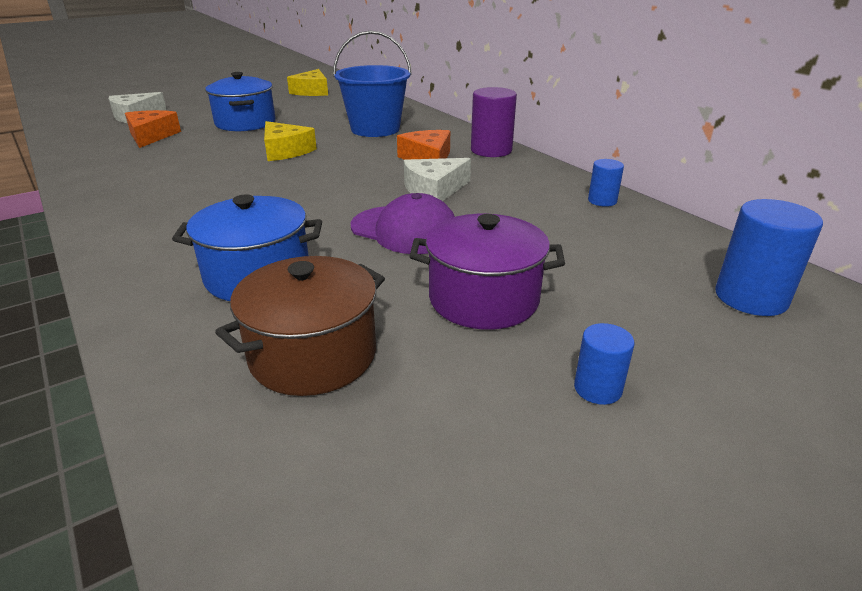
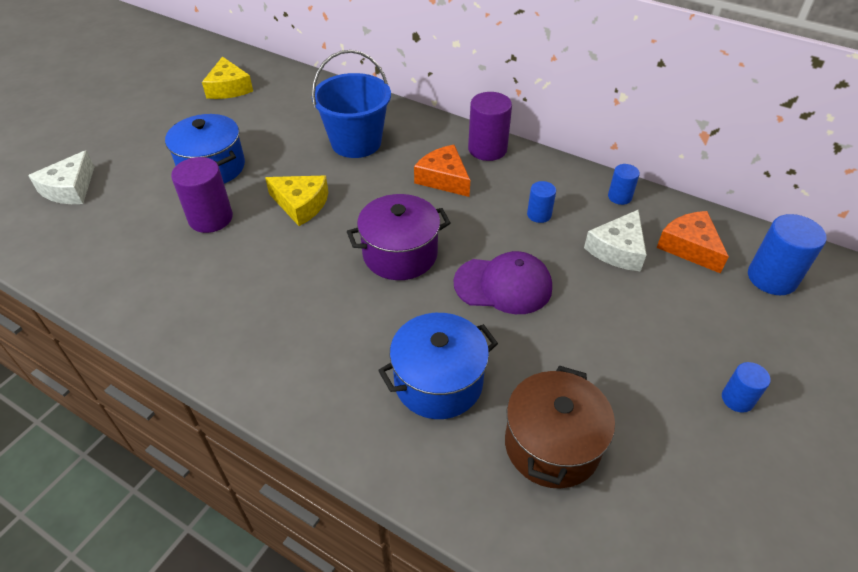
camera: 25 degrees left, 15 degrees up
(151, 136) = (130, 220): orange cheese -> orange cheese (689, 247)
(207, 145) = (210, 218): none -> purple cylinder
(434, 190) = (484, 223): white cheese -> white cheese (617, 249)
(483, 299) = (617, 343): purple pot -> purple pot (400, 254)
(497, 195) = (539, 215): none -> blue cylinder

